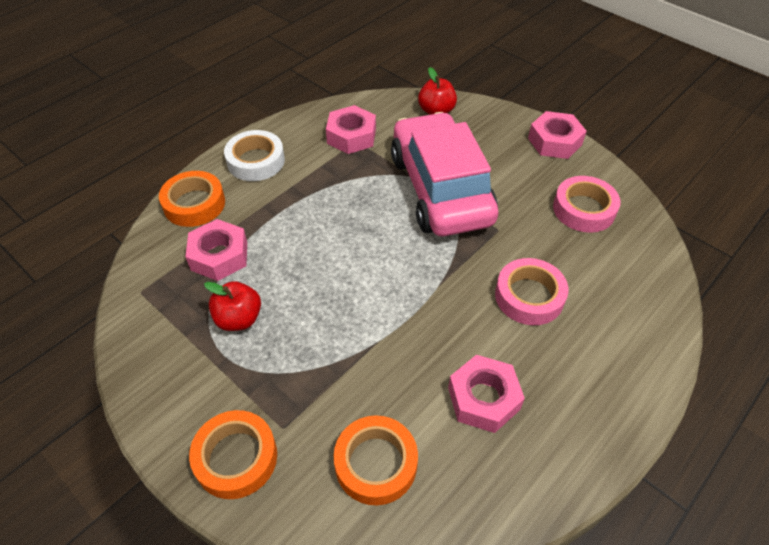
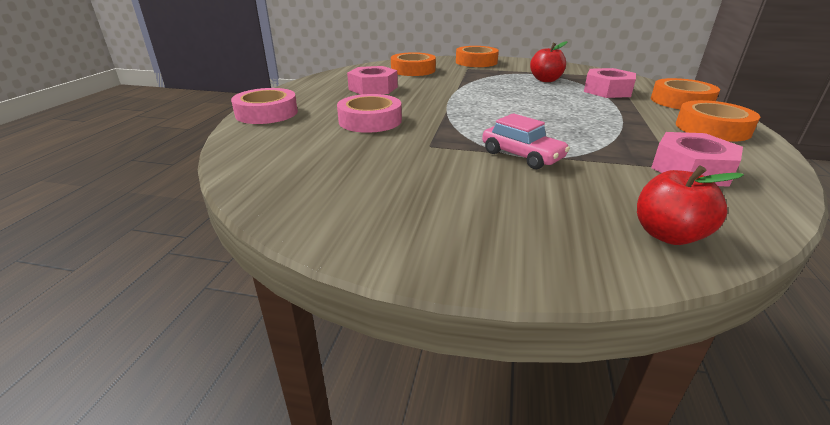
camera: 150 degrees right, 20 degrees down
(256, 161) = (712, 128): white tape -> orange tape
(440, 189) = (522, 156): pink car -> pink car, size x0.43
(554, 141) = (435, 253): pink nut -> none
(584, 209) = (344, 182): pink tape -> pink tape (266, 113)

